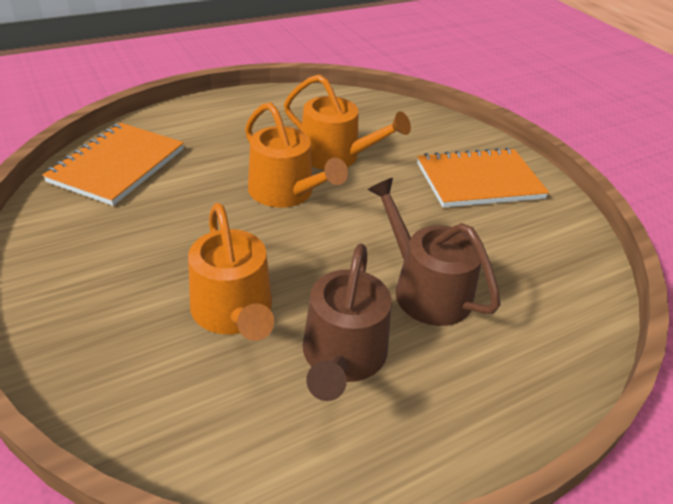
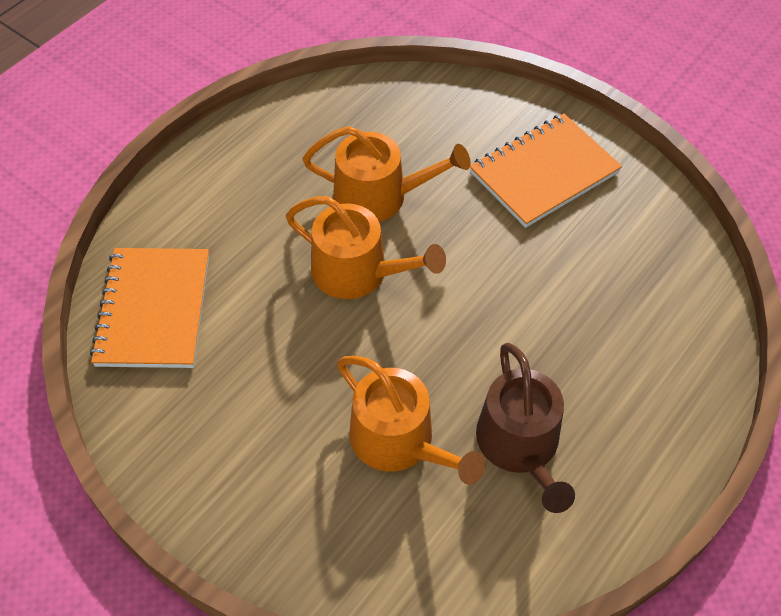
camera: 20 degrees left, 15 degrees up
(425, 289) = (556, 340): brown watering can -> none

